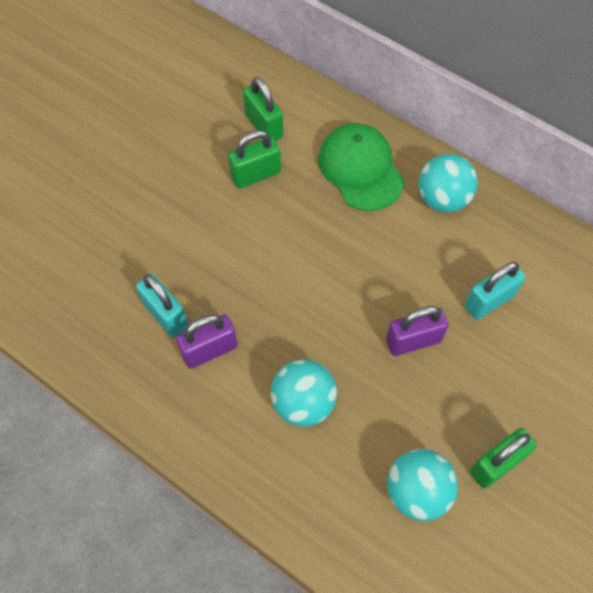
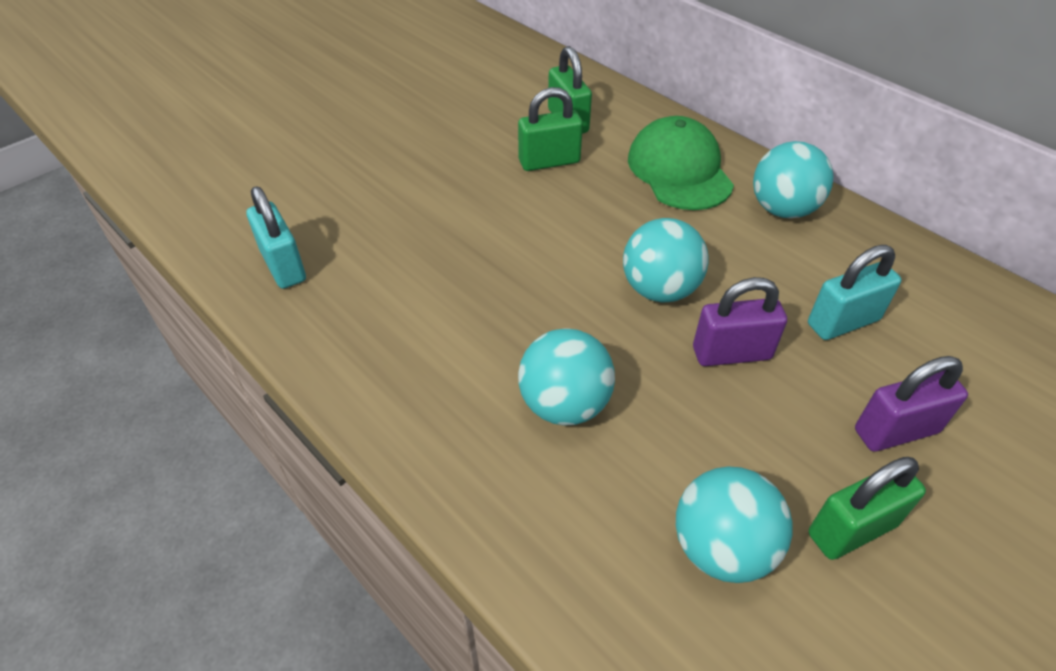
camera: 10 degrees right, 15 degrees down
(166, 315) = (402, 282): turquoise padlock -> turquoise padlock (283, 266)
(210, 350) = (449, 326): purple padlock -> purple padlock (896, 431)
(357, 292) = (659, 290): none -> turquoise ball

